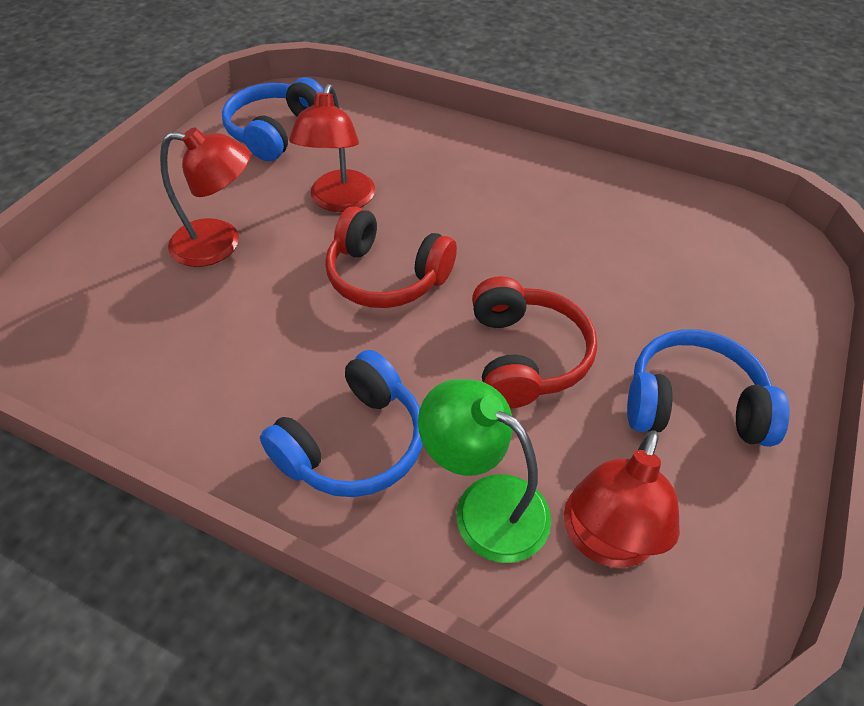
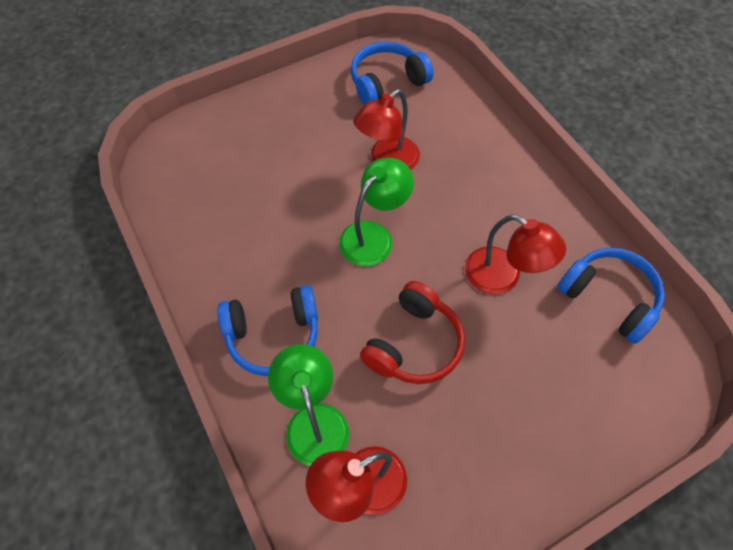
camera: 35 degrees right, 10 degrees up
(220, 244) = (294, 155): red lamp -> red lamp (502, 277)
(386, 276) = (373, 235): red headphones -> green lamp
(693, 404) = (492, 445): blue headphones -> blue headphones (609, 298)

